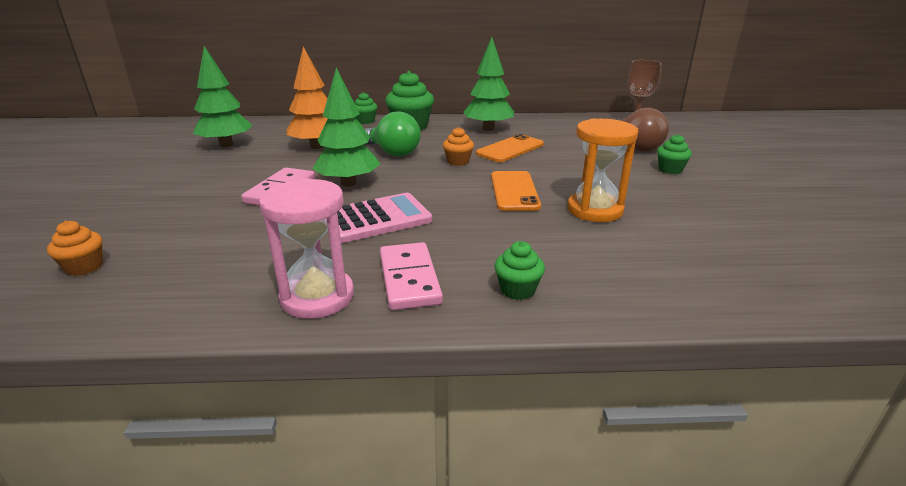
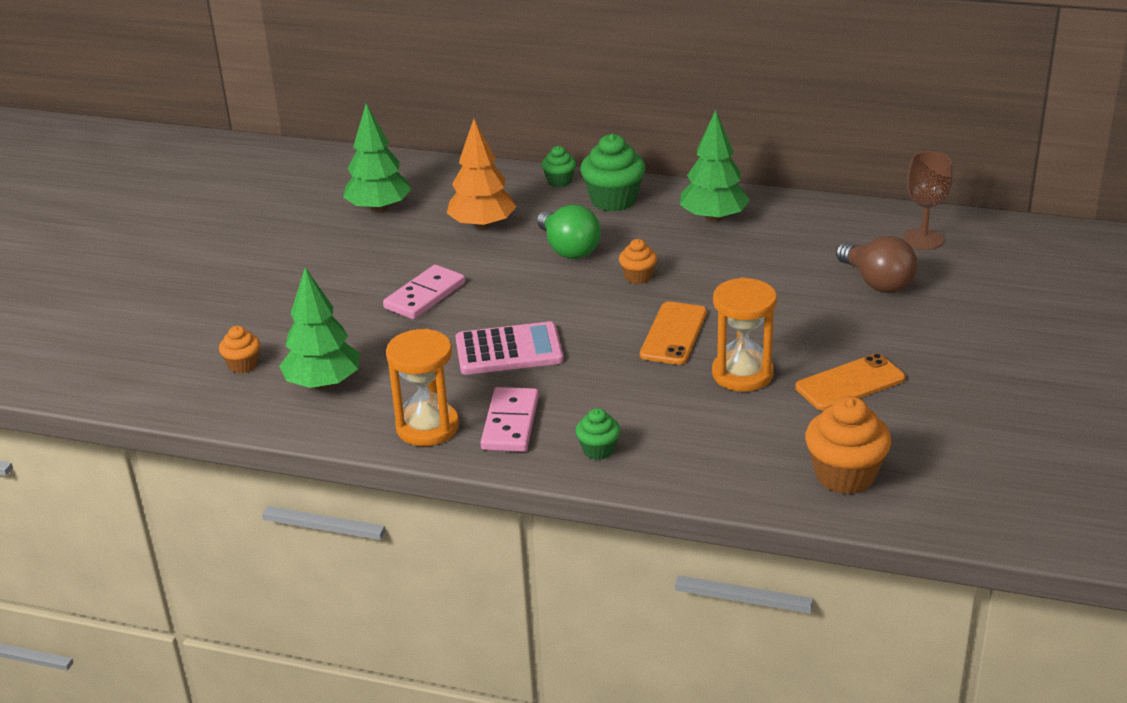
camera: 20 degrees right, 5 degrees up
(317, 297) = (427, 427): pink hourglass -> orange hourglass
(348, 183) = (499, 295): green tree -> green tree (323, 384)
(510, 149) = (716, 263): orange phone -> orange phone (850, 383)
(670, 169) = (888, 328): green cupcake -> none
(768, 274) = (845, 475): none -> orange cupcake

